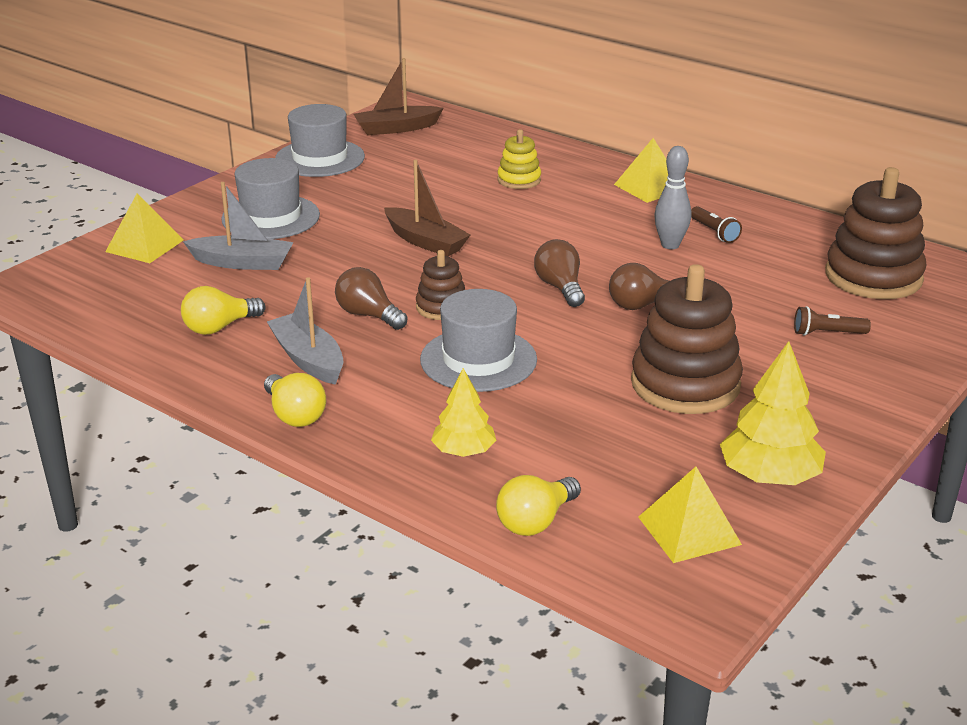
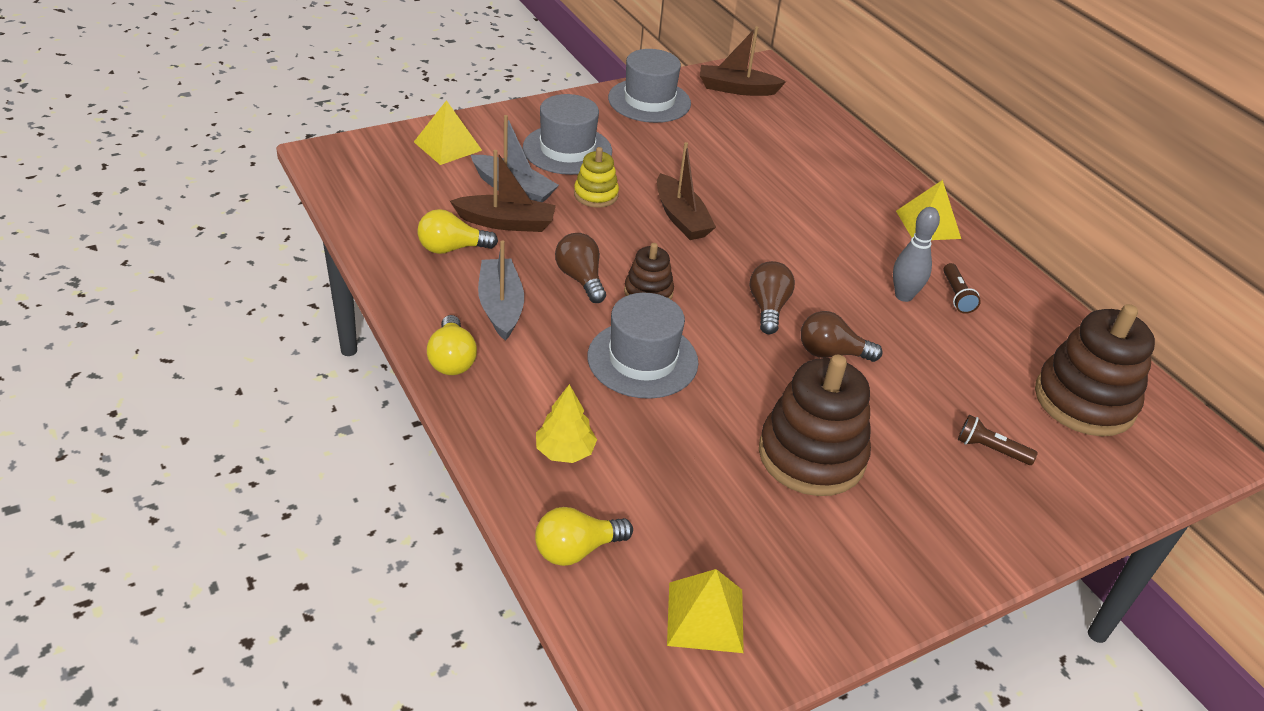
camera: 20 degrees right, 10 degrees up
(258, 291) = (506, 222): none -> brown boat
(519, 180) = (810, 178): yellow stacking toy -> yellow stacking toy (596, 195)
(769, 477) = (821, 589): yellow tree -> none

